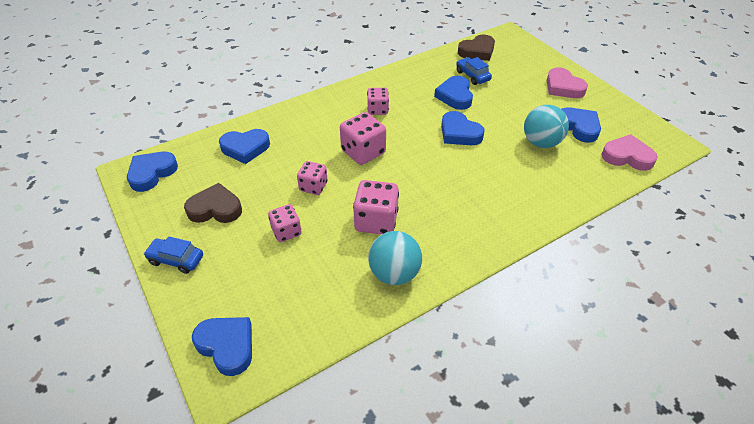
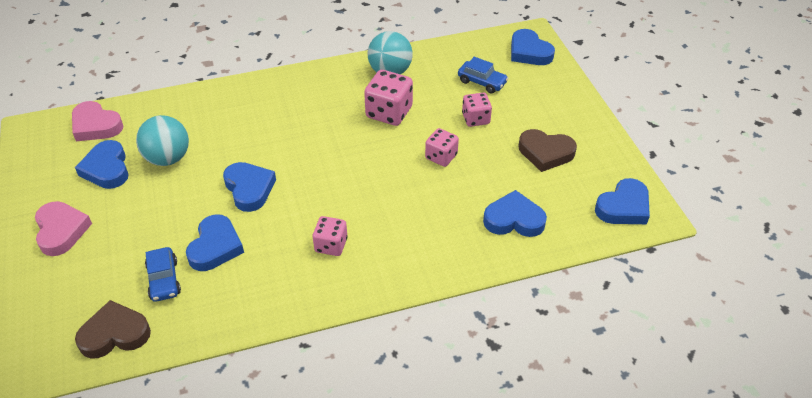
camera: 165 degrees left, 0 degrees up
(176, 259) = (577, 114): blue car -> blue car (482, 82)
(363, 152) = (374, 186): pink dice -> none

